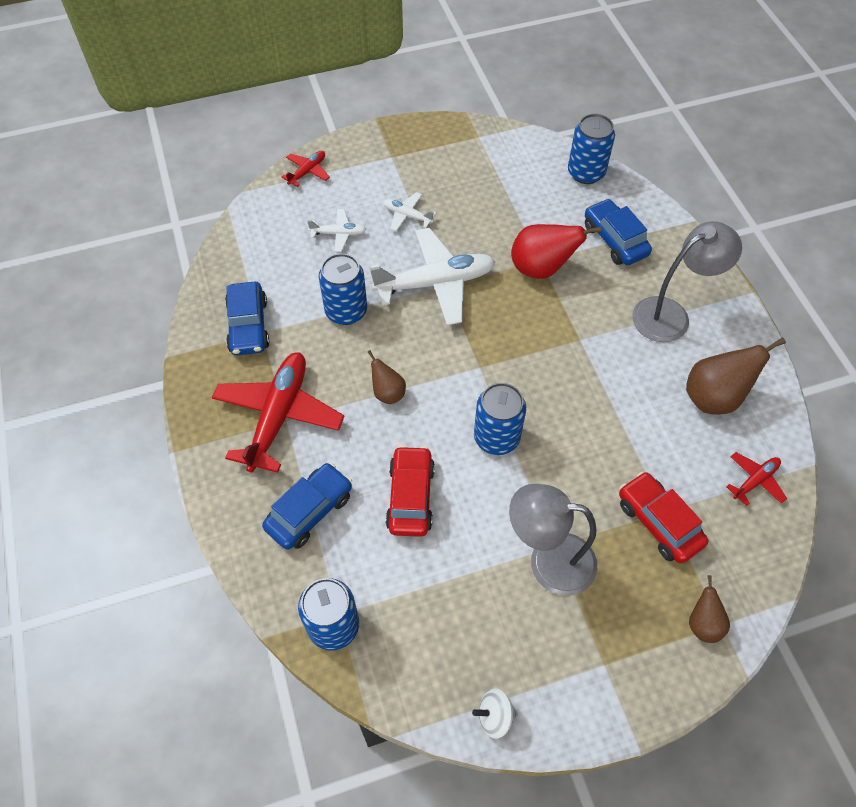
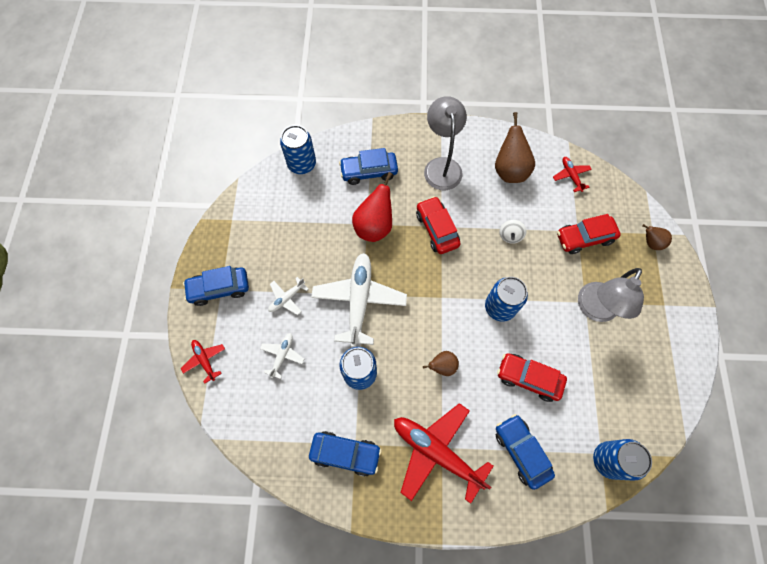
camera: 70 degrees left, 10 degrees up
(392, 155) = (219, 288): none -> blue car
(494, 716) = (684, 378): white spinning top -> white spinning top (510, 236)
(573, 335) = (437, 229): none -> red car

